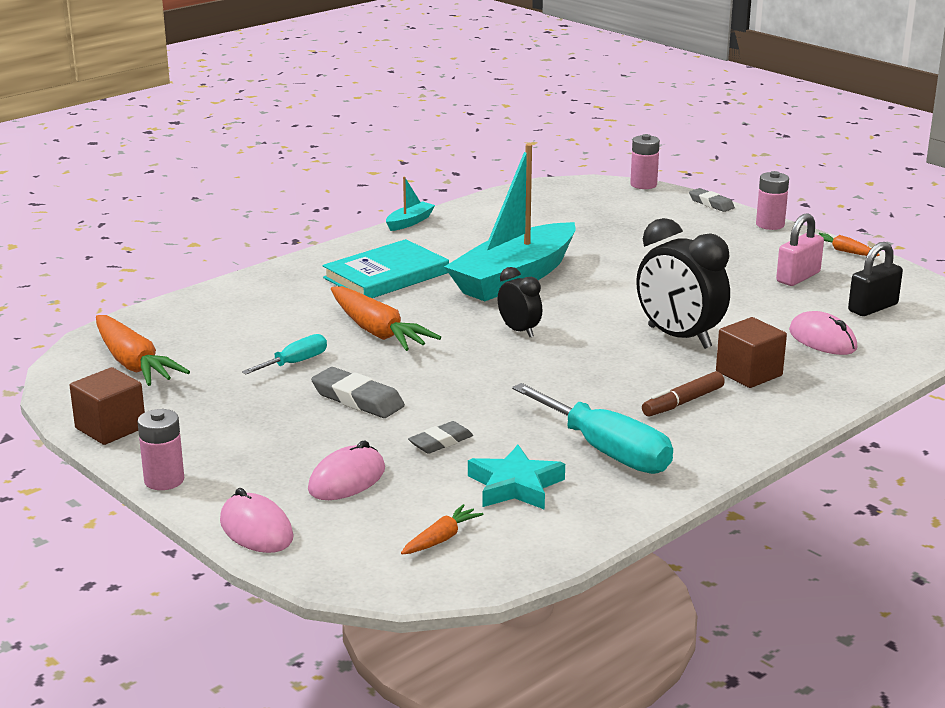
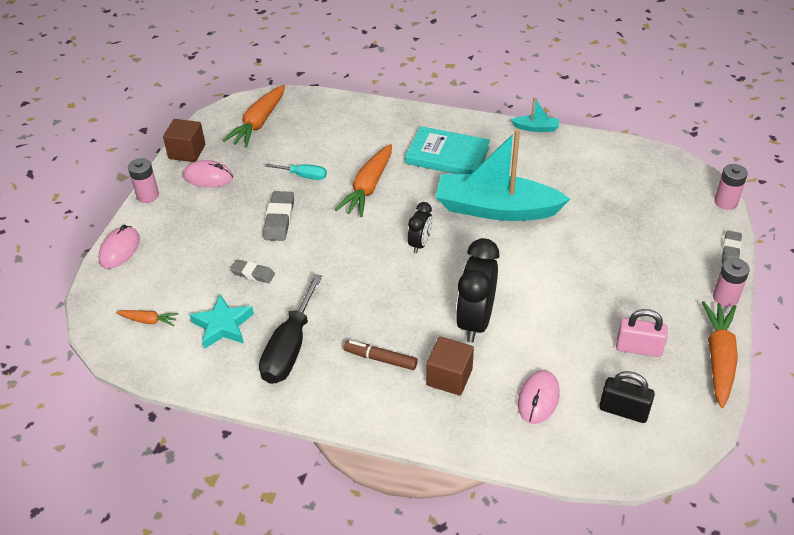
camera: 60 degrees right, 20 degrees up
(347, 480) = (188, 257): pink mouse -> pink mouse (208, 177)
(606, 451) = (290, 348): turquoise screwdriver -> black screwdriver
(844, 251) = (719, 358): orange carrot -> orange carrot, size x1.97

